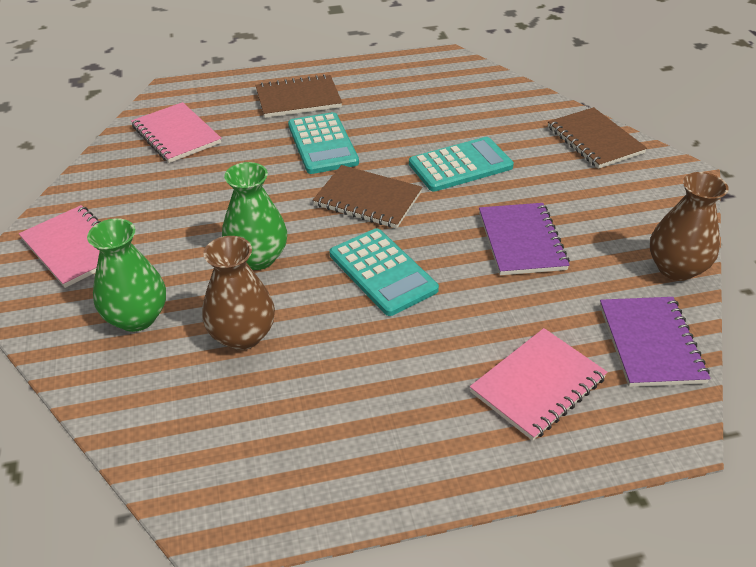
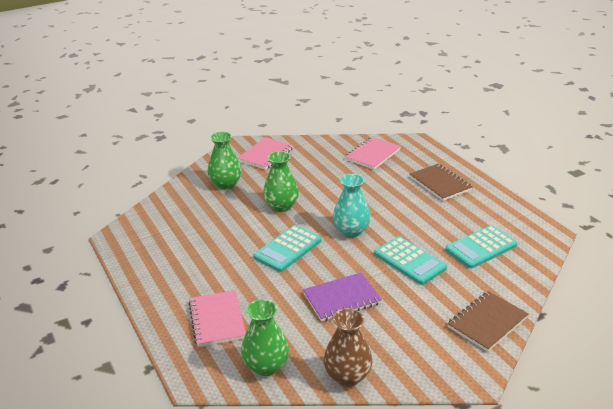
camera: 75 degrees right, 10 degrees down
(242, 335) = (223, 215): brown vase -> none
(322, 144) = (397, 203): turquoise calculator -> turquoise calculator (481, 247)
(368, 199) = (351, 231): brown notebook -> turquoise vase
(538, 385) = (217, 320): pink notebook -> pink notebook turned 45 degrees clockwise
(650, 343) = (266, 366): purple notebook -> green vase

